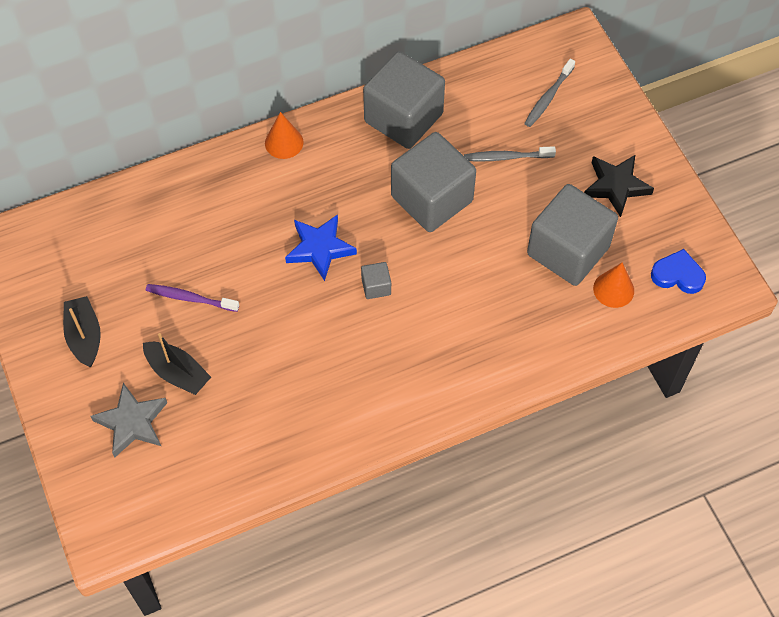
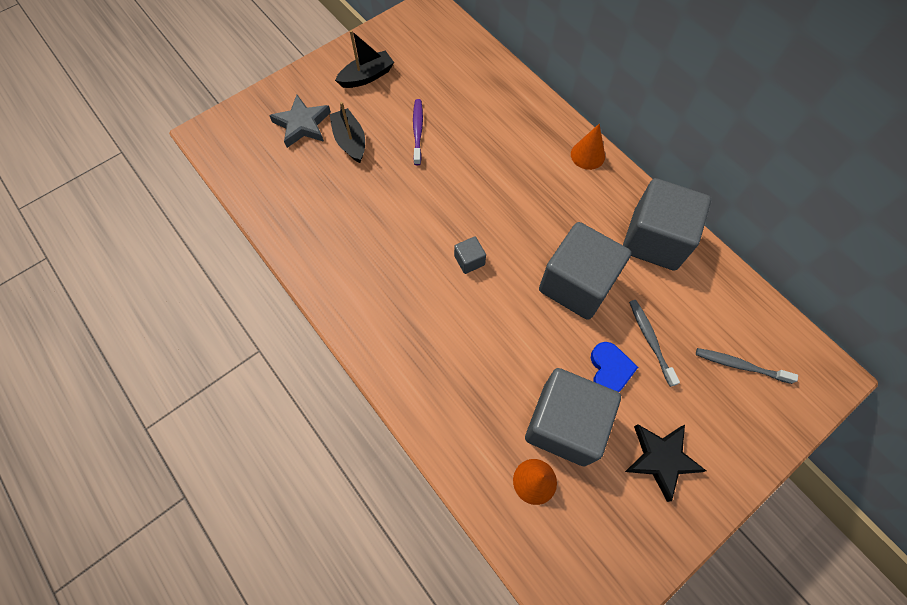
camera: 75 degrees right, 5 degrees up
(178, 373) = (350, 141): black boat -> black boat turned 135 degrees clockwise
(320, 248) = (493, 208): blue star -> none
(677, 275) = (575, 551): blue heart -> blue heart (609, 370)

